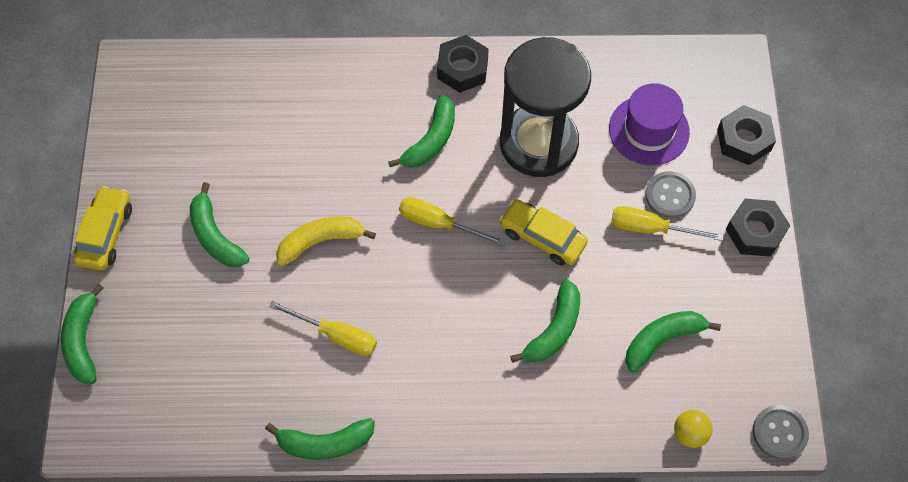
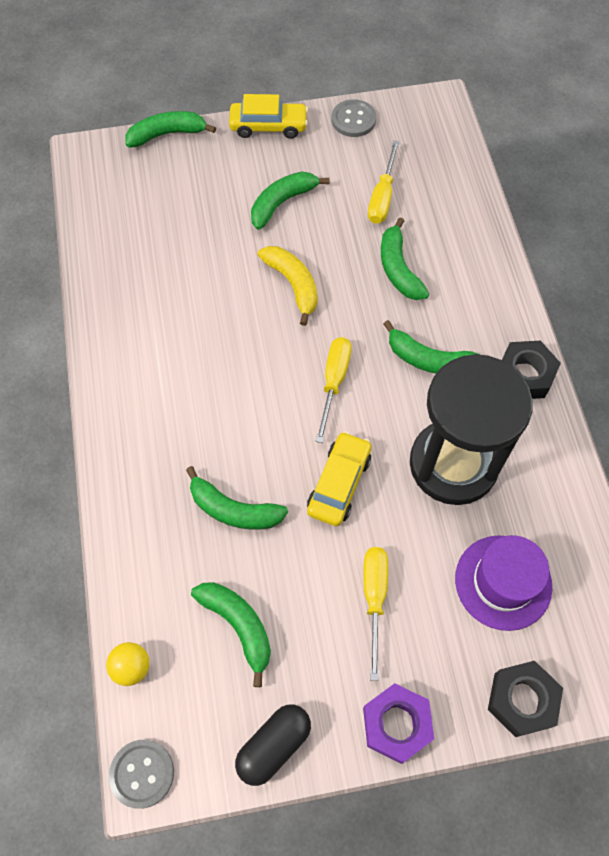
camera: 80 degrees right, 0 degrees up
(324, 443) = (92, 326): green banana -> green banana (398, 268)
(336, 335) = (198, 315): yellow screwdriver -> yellow screwdriver (382, 197)
(670, 196) = (421, 616): grey button -> grey button (353, 120)
(755, 232) = (396, 724): black nut -> purple nut
(765, 326) = (274, 746): none -> black capsule

